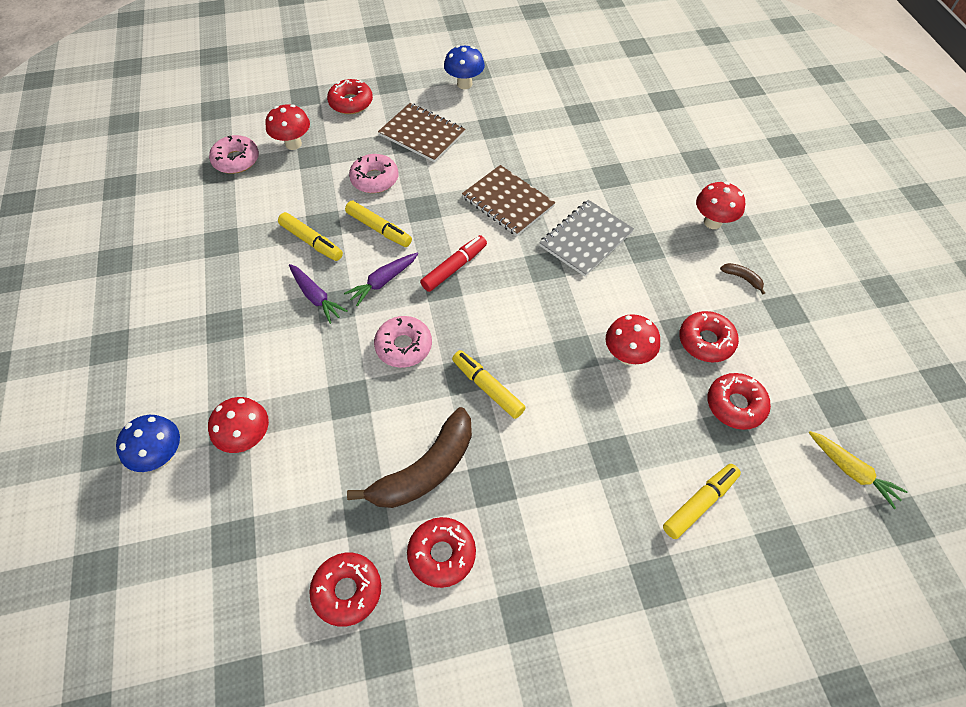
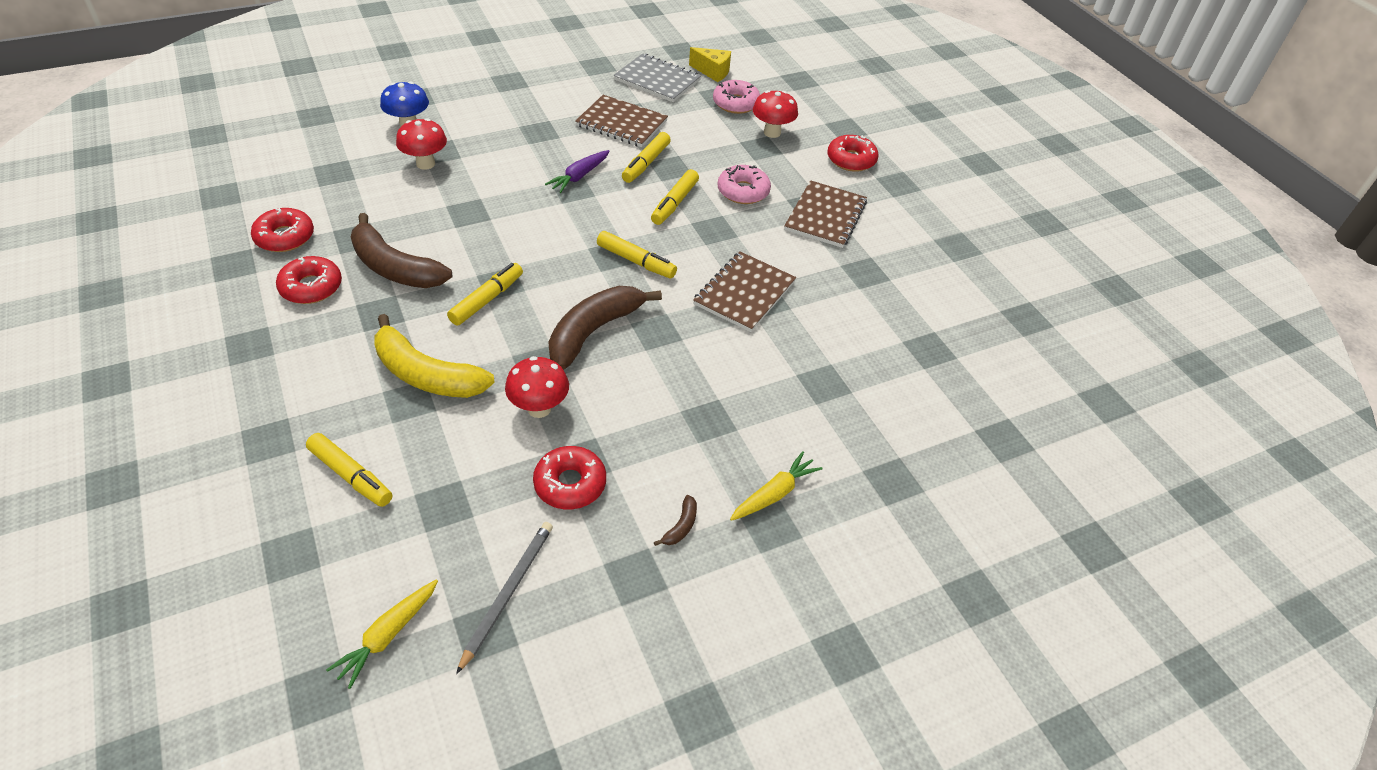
camera: 75 degrees right, 10 degrees down
(173, 167) = (713, 72): none -> yellow cheese
(236, 252) = (621, 123): none -> brown notebook
(383, 282) = (606, 215): purple carrot -> none
(404, 346) = (530, 238): pink donut -> none
(454, 268) = (636, 261): red marker -> yellow marker
(464, 84) = (928, 240): blue mushroom -> none
(540, 308) = (594, 331): none -> brown banana
(581, 441) = (426, 374): none -> yellow banana
(585, 239) = (706, 364): grey notebook -> grey notebook (657, 80)
(712, 222) = (774, 494): red mushroom -> yellow carrot
(735, 405) = (479, 512): red donut -> none
(807, 389) = (508, 593): none -> grey pencil

